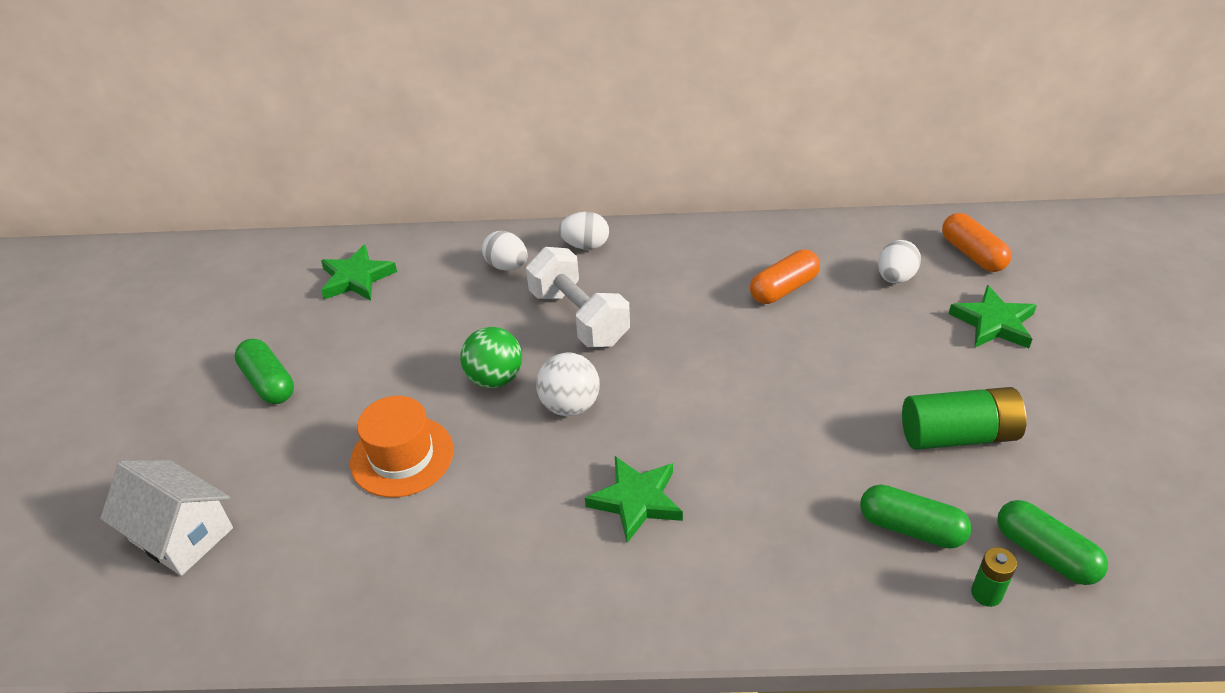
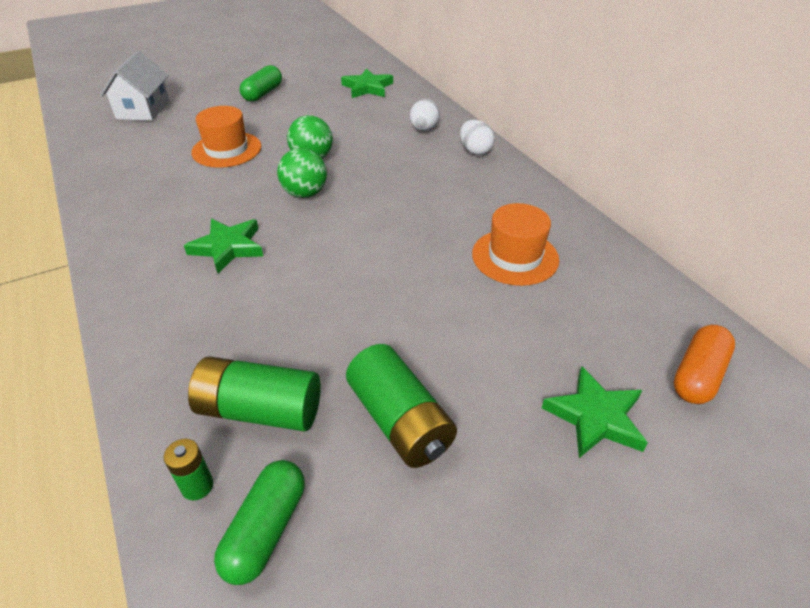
camera: 60 degrees right, 0 degrees up
(570, 405) = (305, 193): white ball -> green ball
(579, 318) = (395, 171): white dumbbell -> none
(784, 288) = (515, 257): orange capsule -> orange hat
(895, 278) = (597, 323): white egg -> none
(911, 528) = (260, 410): green capsule -> green battery

